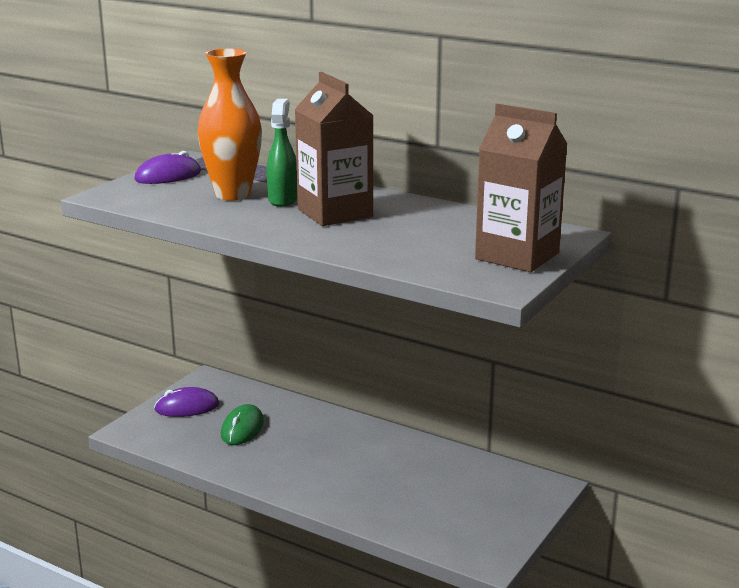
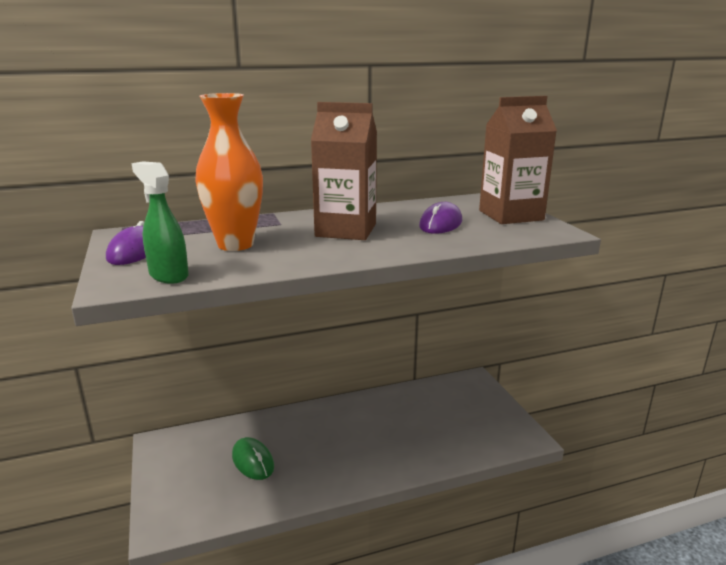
camera: 50 degrees left, 0 degrees up
(187, 407) = (180, 474): purple mouse -> purple mouse (440, 224)
(283, 199) = (284, 235): green spray bottle -> green spray bottle (168, 275)

